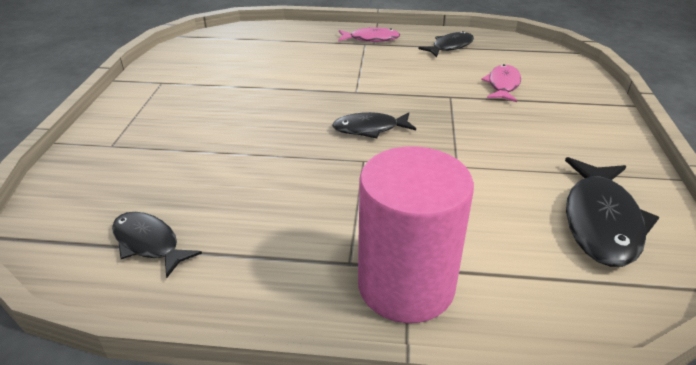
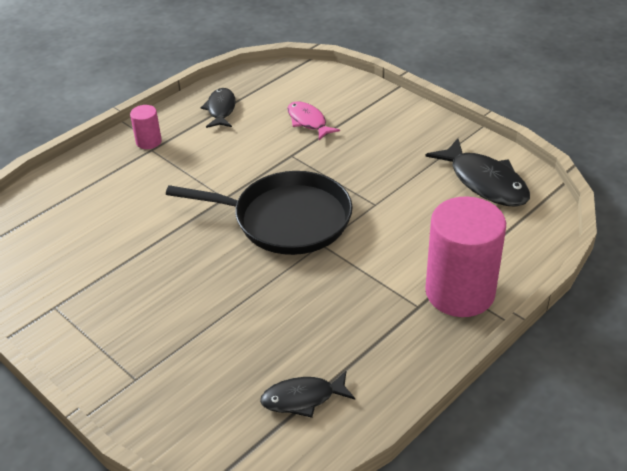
camera: 50 degrees left, 5 degrees up
(369, 129) = (286, 219): black fish -> black pan
(371, 39) = (148, 142): pink fish -> pink cylinder

